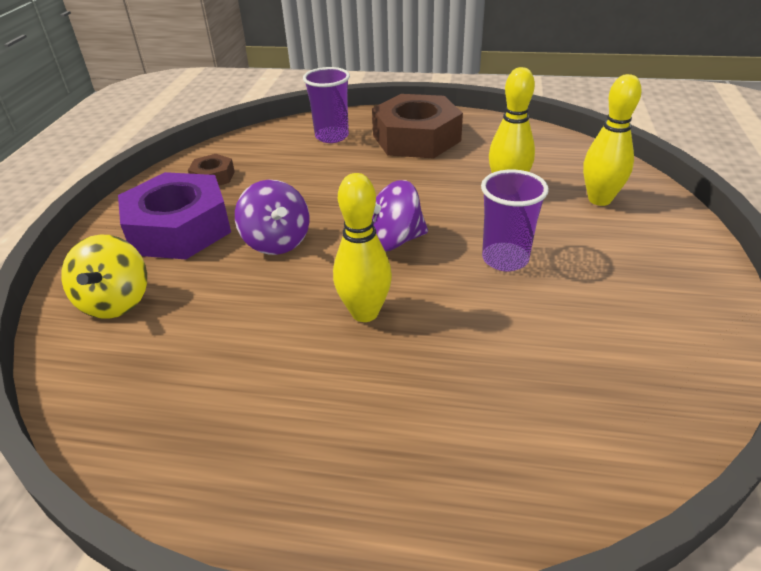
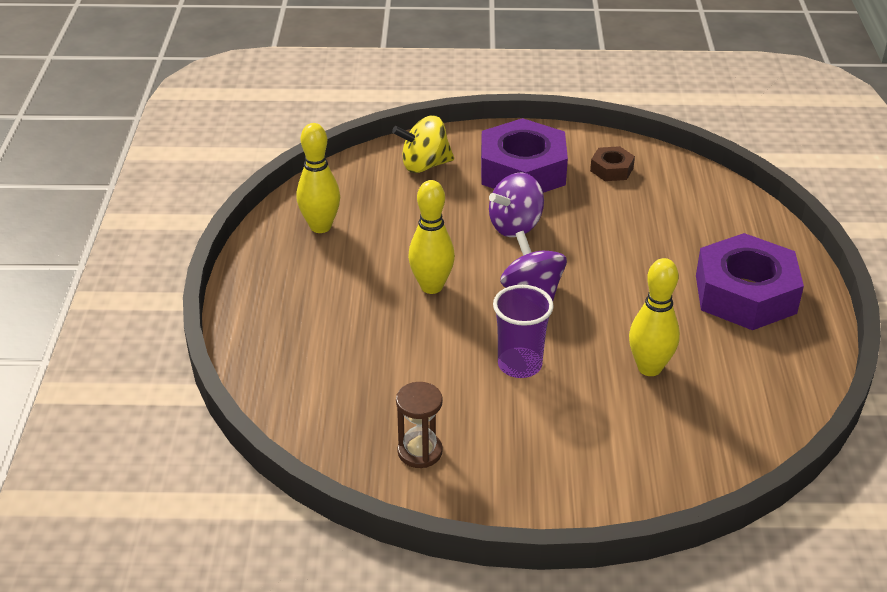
camera: 80 degrees right, 0 degrees up
(332, 136) = (725, 230): purple cup -> none
(416, 138) = (745, 294): brown nut -> purple nut
(599, 199) = (648, 440): yellow bowling pin -> yellow bowling pin (320, 226)
(653, 342) = (420, 452): none -> brown hourglass

